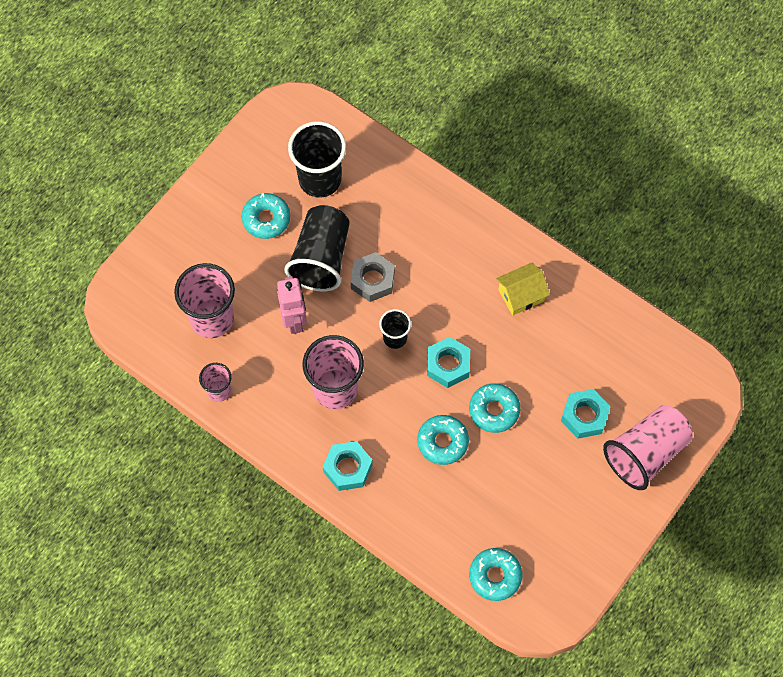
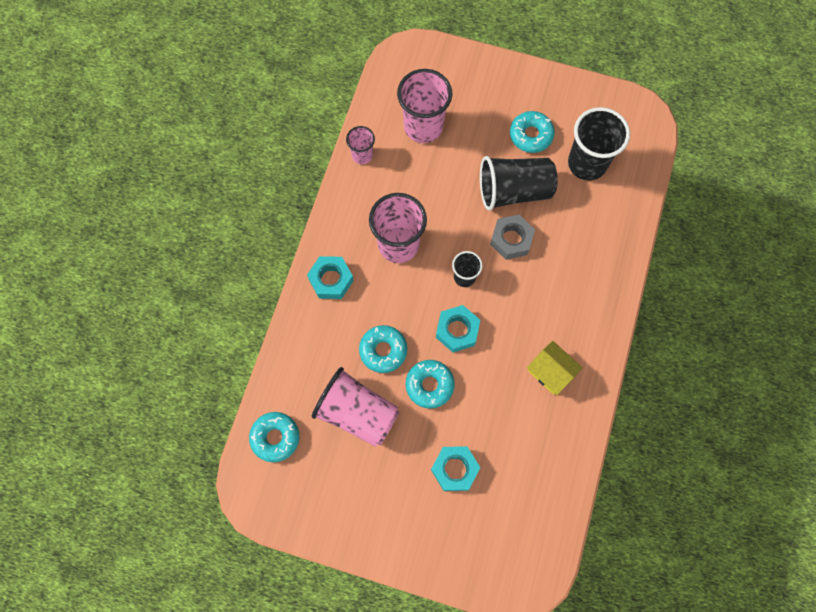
camera: 70 degrees right, 5 degrees up
(294, 320) = (448, 190): pink robot -> none
(645, 453) = (440, 539): pink cup -> pink cup (357, 413)

